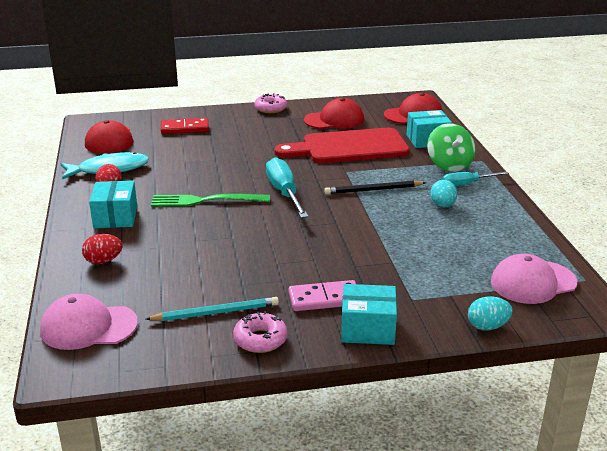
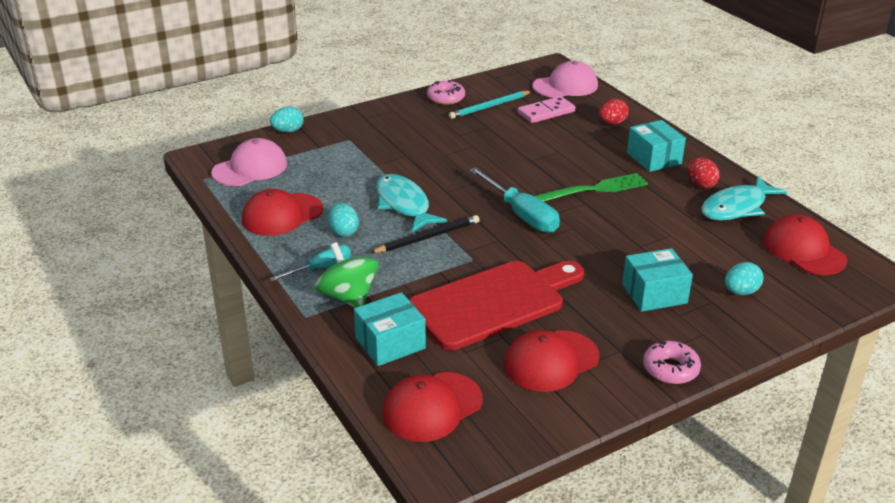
camera: 160 degrees right, 5 degrees up
(185, 128) = (740, 292): red domino -> turquoise egg
(324, 299) = (417, 128): pink domino -> pink domino (546, 112)
(368, 329) = (375, 115): turquoise box -> turquoise box (654, 293)
(381, 218) = (404, 204): none -> turquoise fish
(497, 228) = (282, 215): none -> red cap

